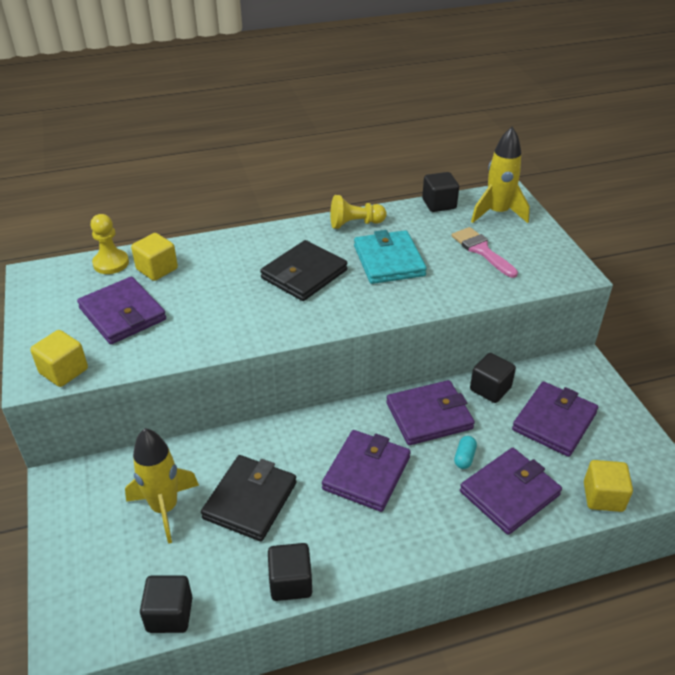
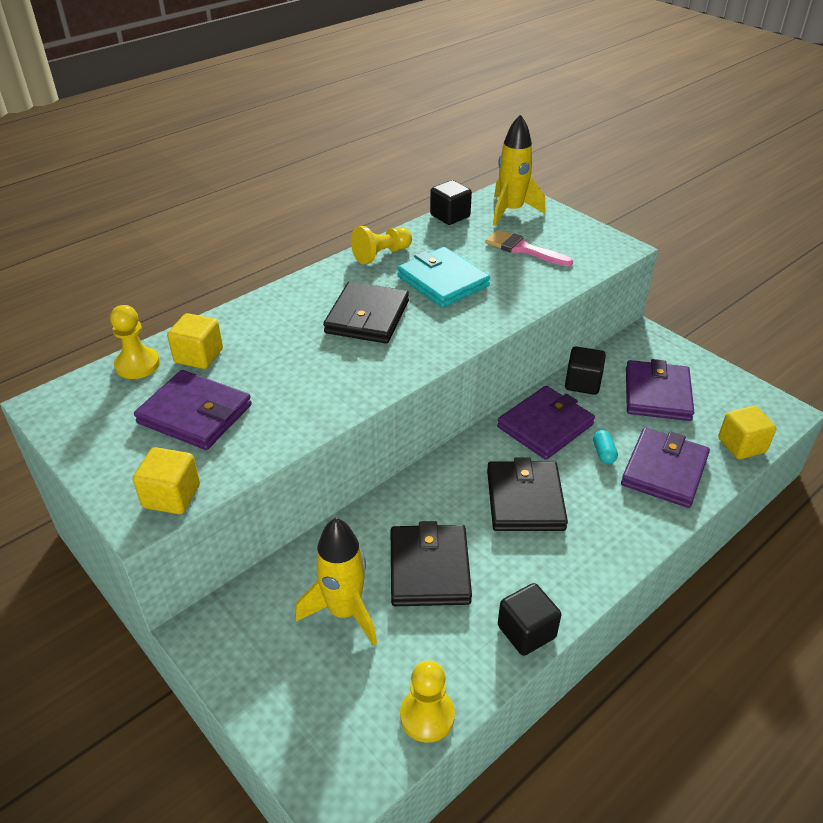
camera: 25 degrees left, 0 degrees up
(170, 614) = (427, 716): black cube -> yellow pawn
(366, 473) = (525, 500): purple wallet -> black wallet

